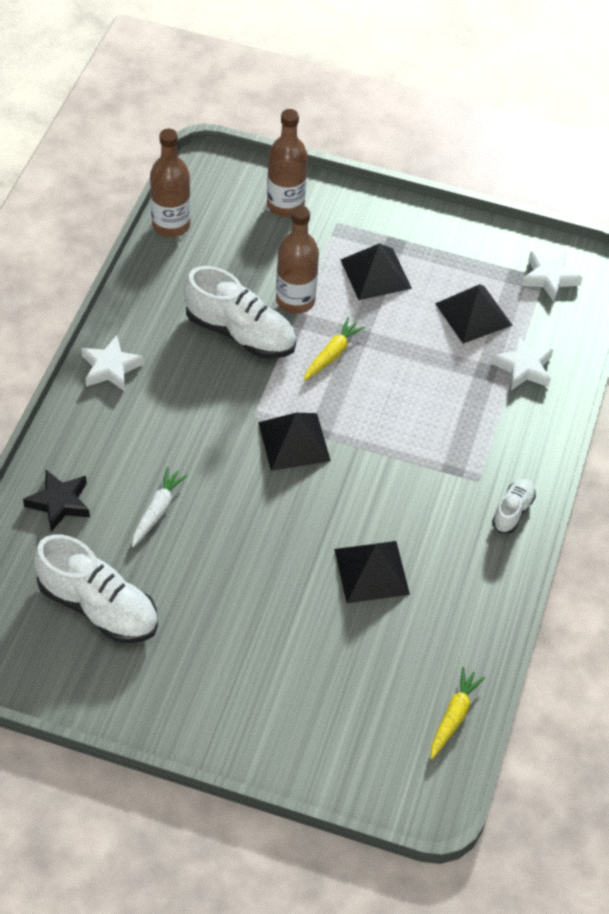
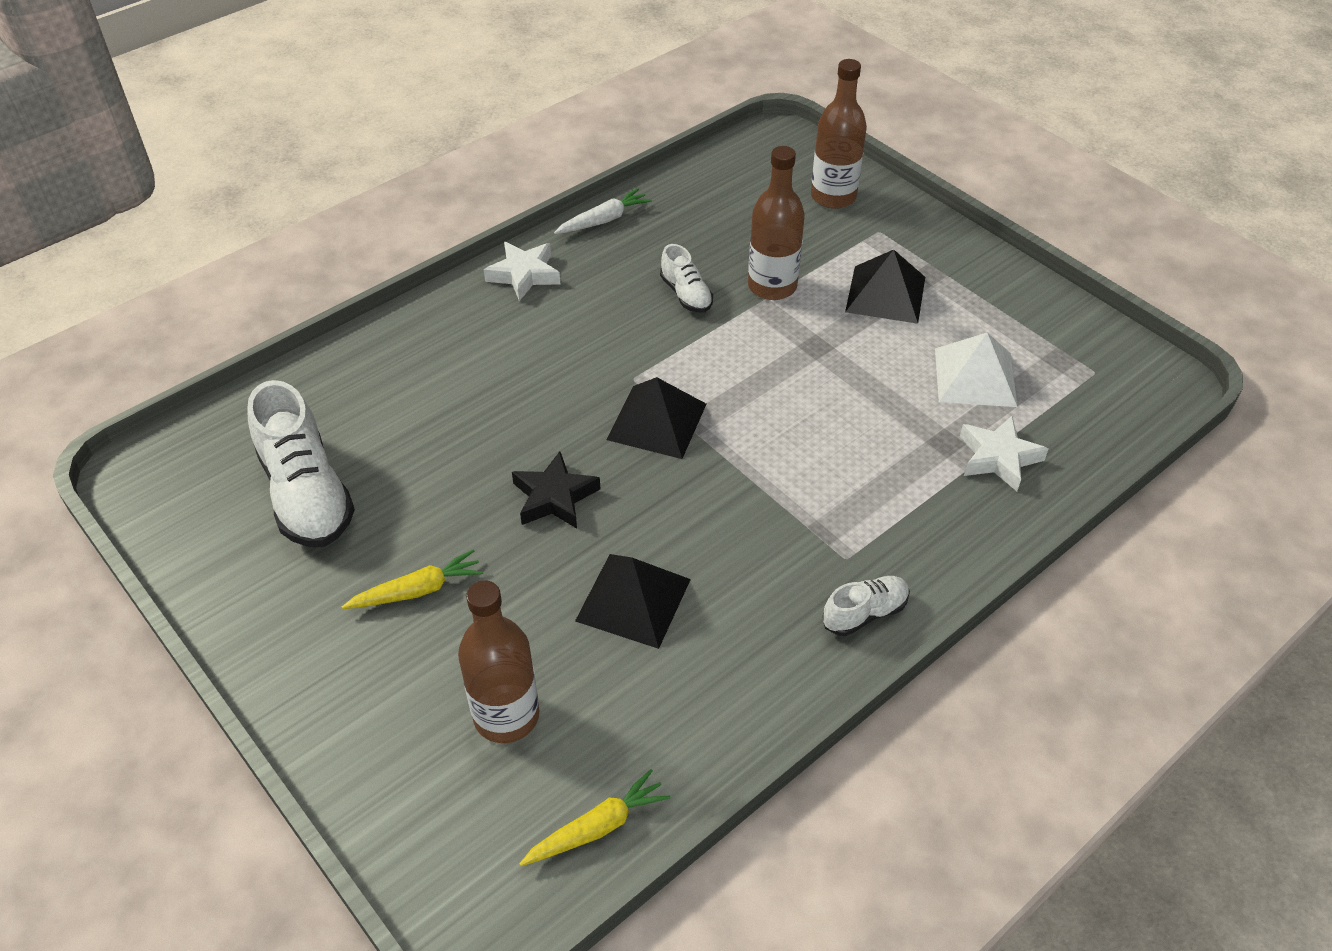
camera: 35 degrees right, 5 degrees down
(59, 503) = (361, 376): black star -> black star (554, 497)
(157, 511) = (451, 426): white carrot -> white carrot (604, 220)
(171, 225) = (696, 173): brown bottle -> brown bottle (506, 716)
(240, 333) = (686, 294): white shoe -> white shoe, size x0.52
(332, 354) = (771, 353): yellow carrot -> yellow carrot (417, 590)
(473, 314) = (975, 377): black pyramid -> white pyramid
(549, 278) = (1103, 376): white star -> none

